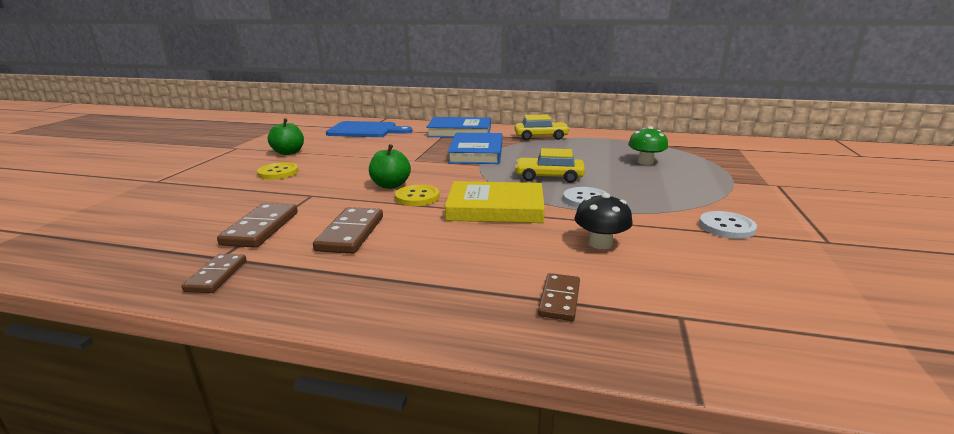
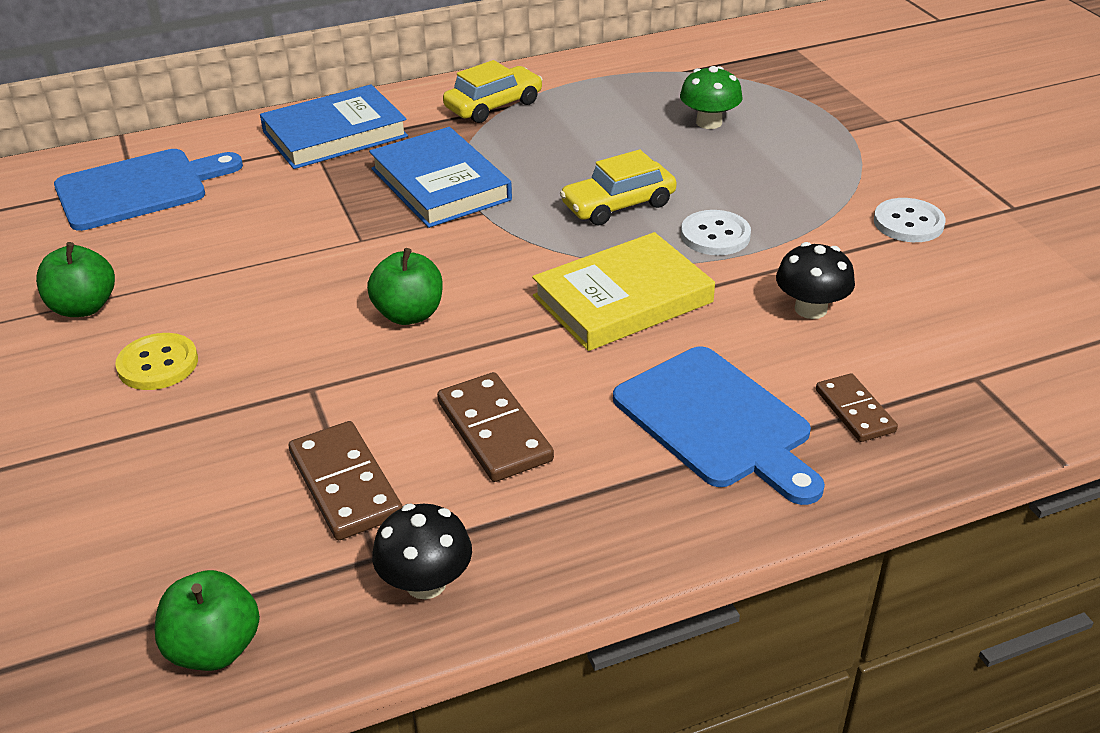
camera: 35 degrees left, 15 degrees up
(110, 261) = (214, 648): none -> green apple
(217, 276) = (426, 583): brown domino -> black mushroom
(417, 197) = (486, 322): yellow button -> none
(464, 271) = (717, 422): none -> blue cutting board

